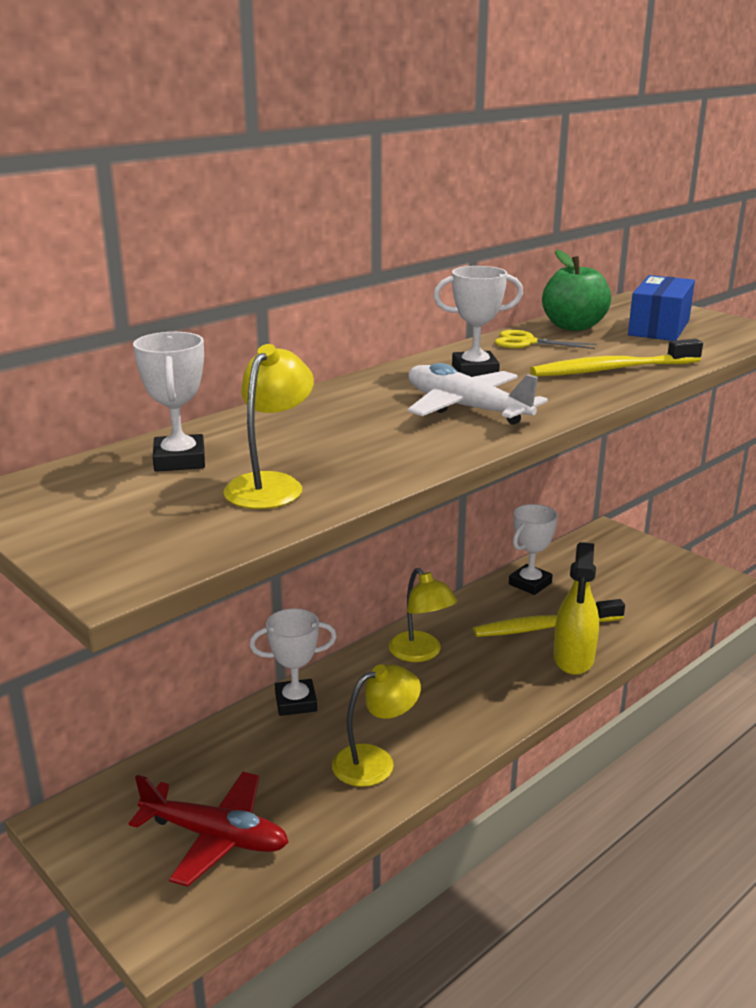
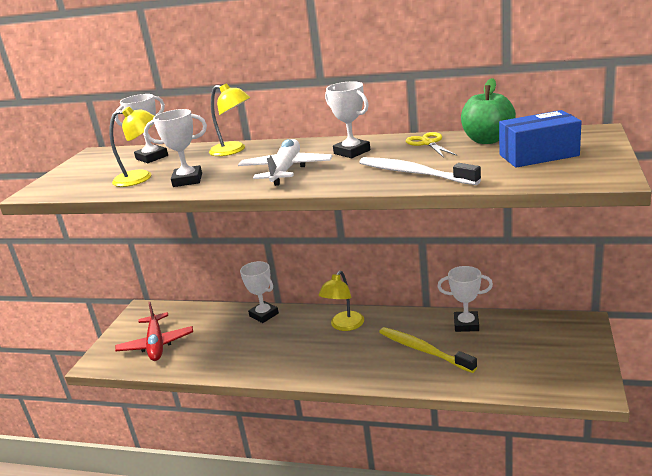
camera: 60 degrees right, 0 degrees up
(368, 460) = (187, 180): none -> white trophy
(375, 761) = (240, 356): yellow lamp -> yellow lamp (234, 150)
(573, 659) = (402, 374): yellow spray bottle -> none
(612, 369) = (414, 173): yellow toothbrush -> white toothbrush

